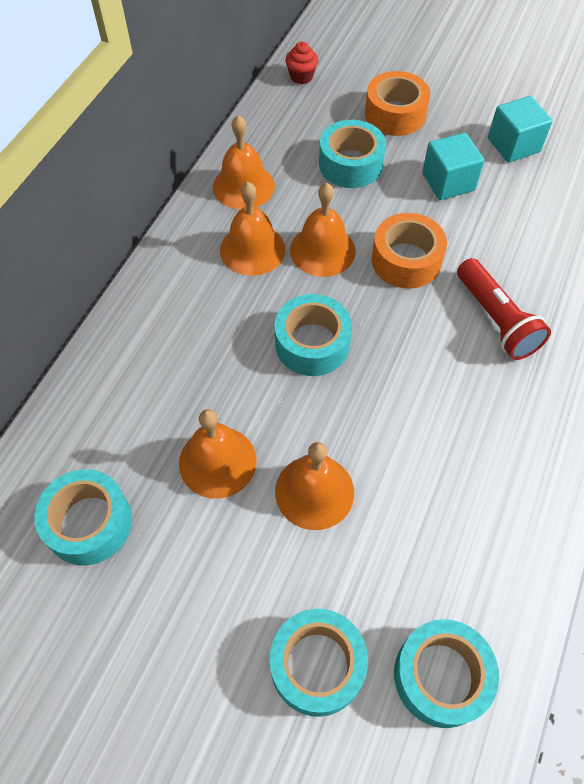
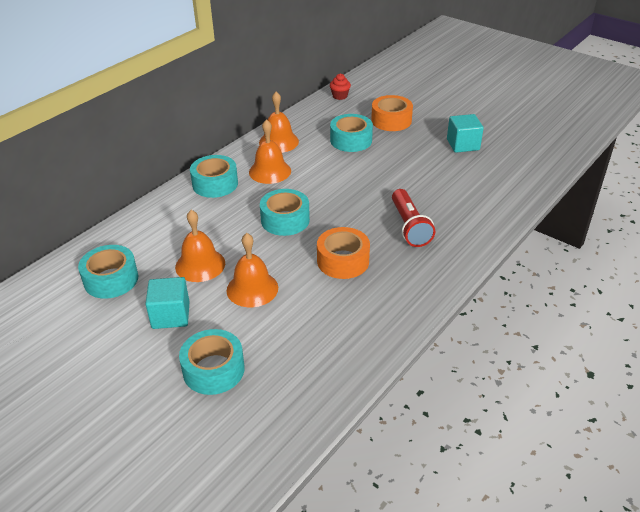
camera: 15 degrees right, 20 degrees down
(322, 250) = (313, 178): orange bell -> none
(406, 260) = (364, 190): orange tape -> orange tape (343, 261)
(441, 676) = (288, 390): turquoise tape -> turquoise tape (215, 184)
(448, 182) = (410, 156): turquoise cube -> turquoise cube (170, 315)

